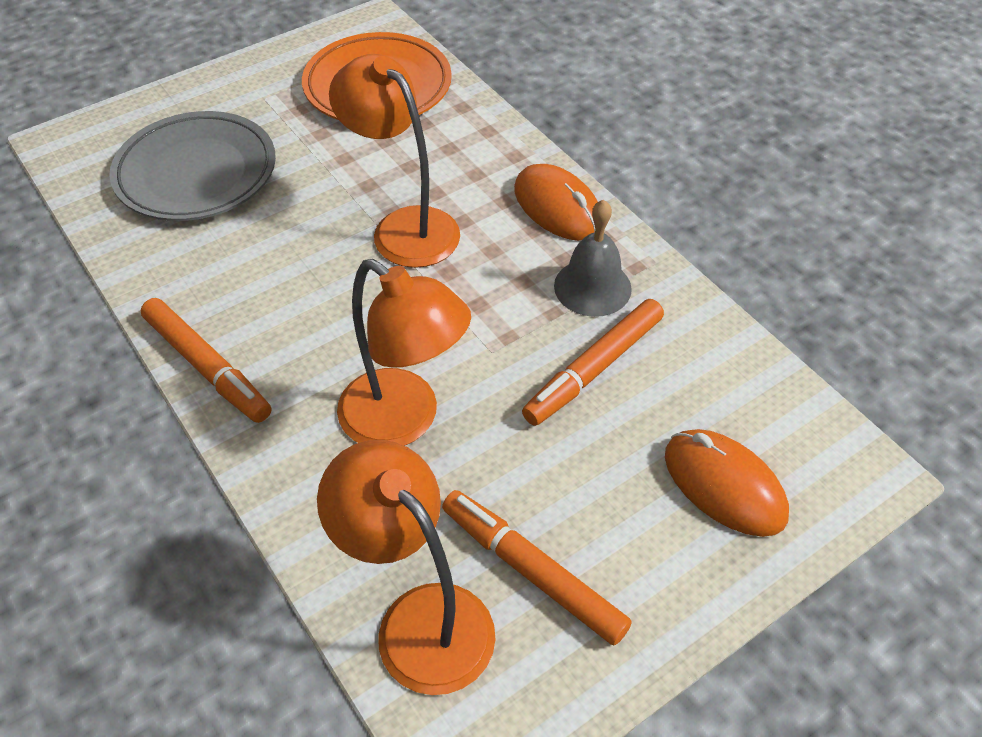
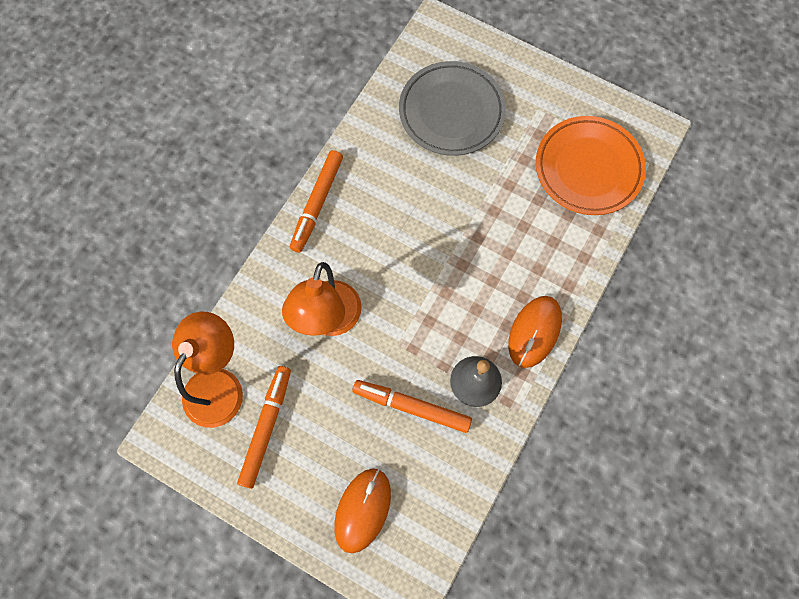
camera: 65 degrees right, 20 degrees up
(404, 227) = (469, 249): orange lamp -> none

